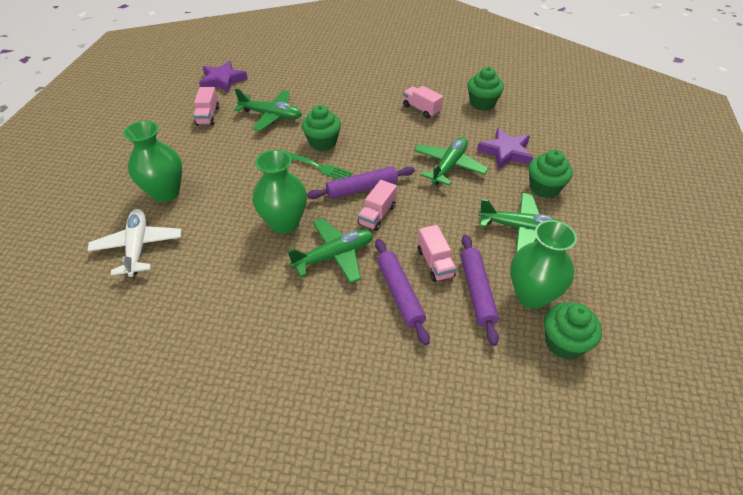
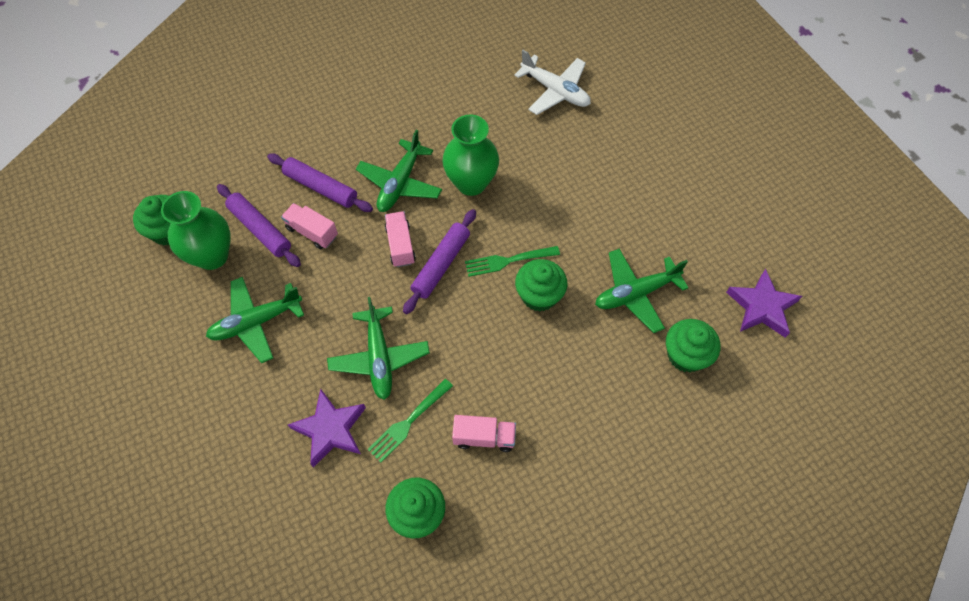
camera: 140 degrees right, 15 degrees up
(165, 192) = (603, 141): green vase -> none
(208, 116) = (696, 244): pink truck -> none
(457, 133) = (408, 422): none -> green fork
(544, 188) = (257, 398): green cupcake -> green cupcake (685, 355)

